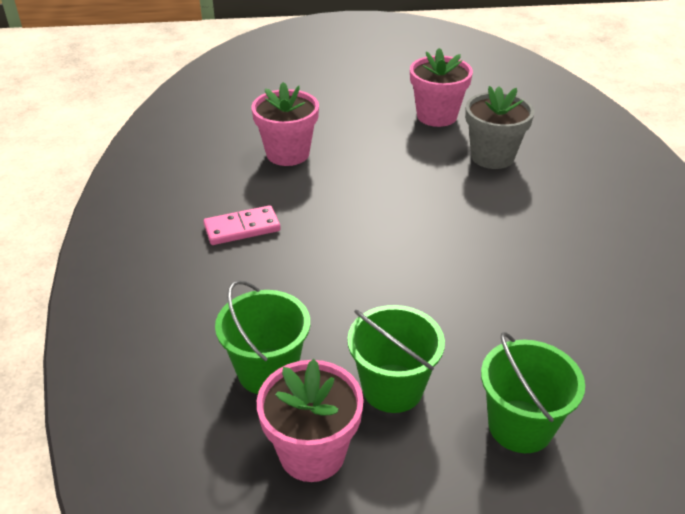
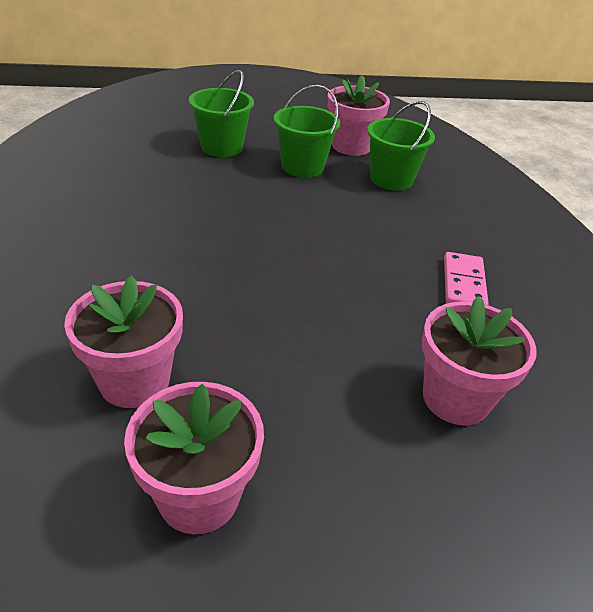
camera: 175 degrees right, 0 degrees up
(242, 228) = (463, 284): pink domino -> pink domino turned 60 degrees counterclockwise
(492, 156) = (134, 381): grey flower pot -> pink flower pot

